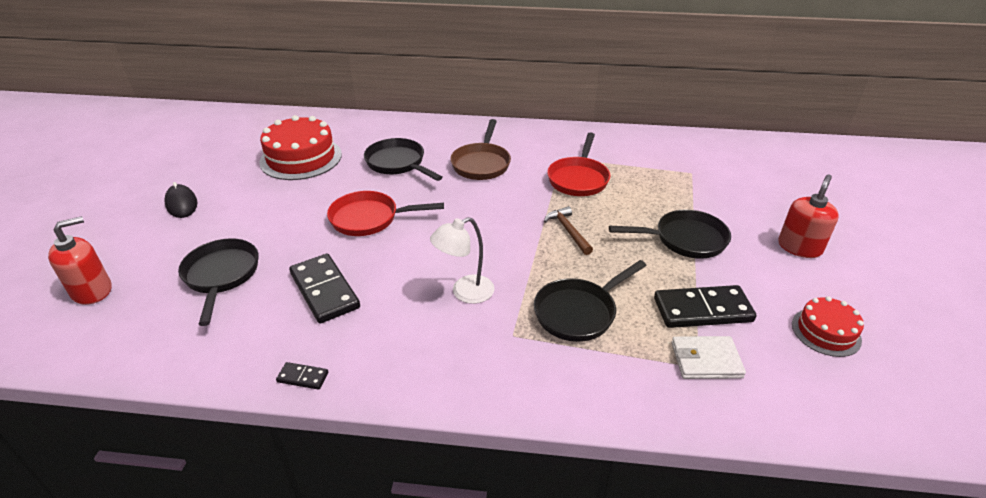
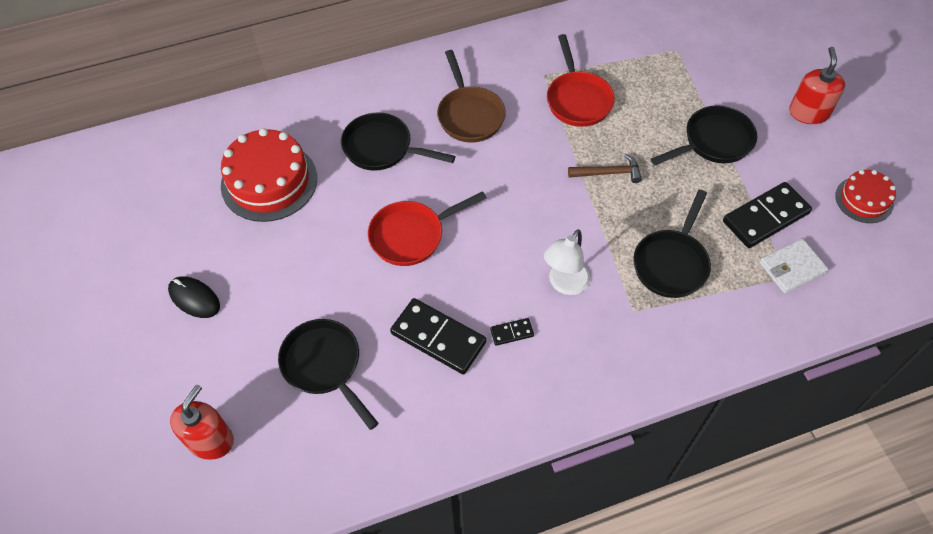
camera: 25 degrees left, 20 degrees up
(303, 377) = (493, 431): black domino -> black domino (512, 333)
(568, 231) = (608, 173): brown hammer -> brown hammer turned 135 degrees clockwise

